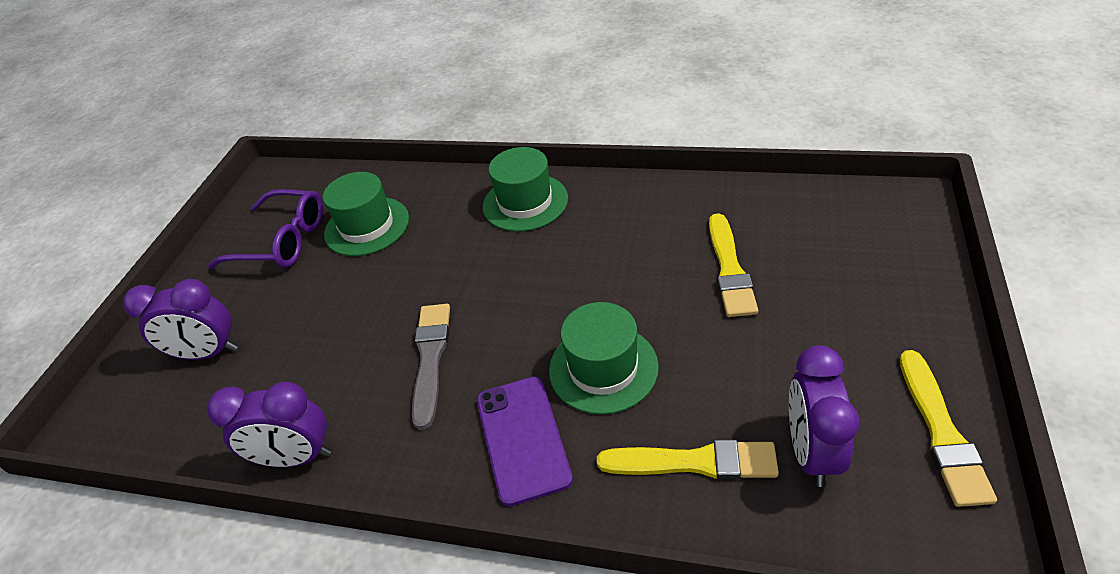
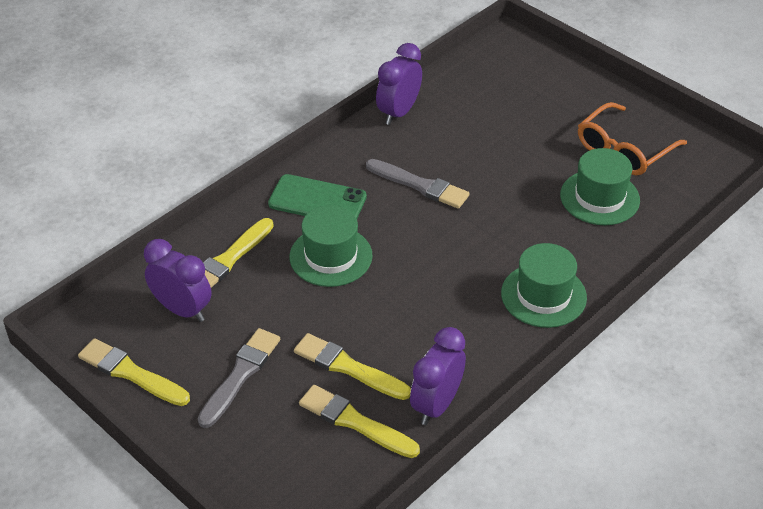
camera: 115 degrees right, 0 degrees up
(208, 353) = (526, 94): purple clock -> purple clock (436, 405)
(282, 241) = (624, 150): purple glasses -> orange glasses
(523, 438) = (317, 200): purple phone -> green phone
(779, 232) = (355, 422): none -> yellow brush
(828, 337) = (240, 375): none -> grey brush

